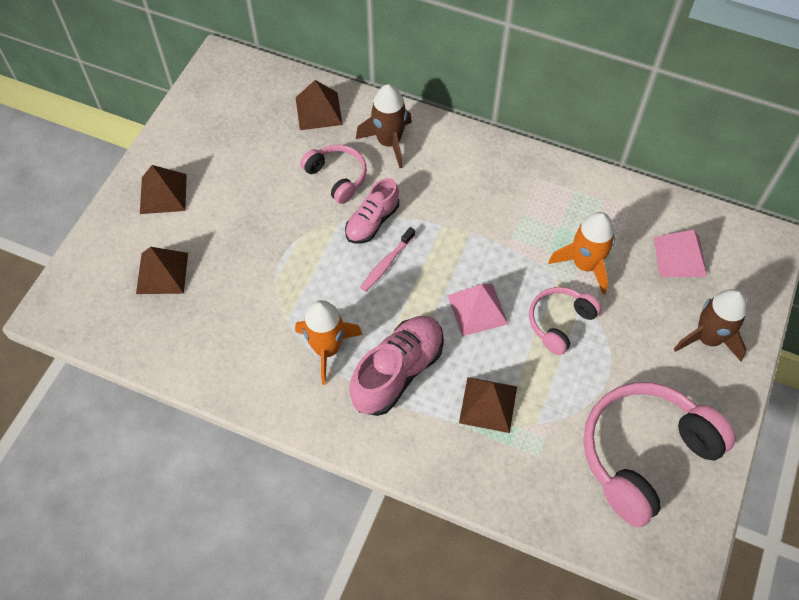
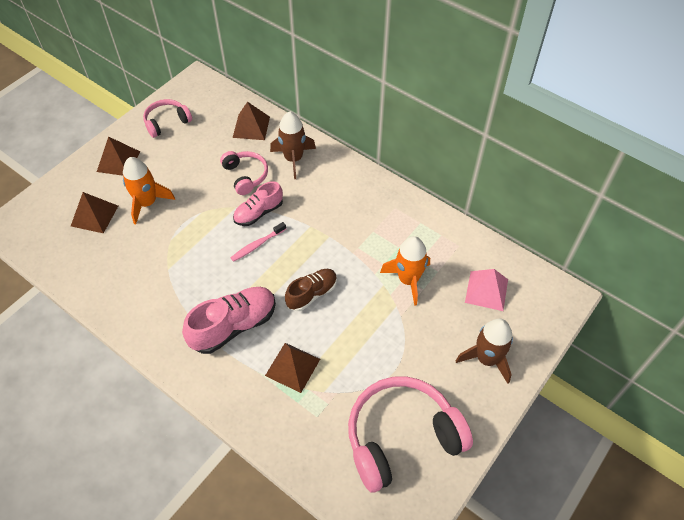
camera: 15 degrees right, 5 degrees down
(327, 349) = (188, 296): orange rocket -> orange rocket (147, 203)
(477, 309) = (312, 294): pink pyramid -> brown shoe
(560, 322) = (372, 319): pink headphones -> pink headphones (167, 122)

